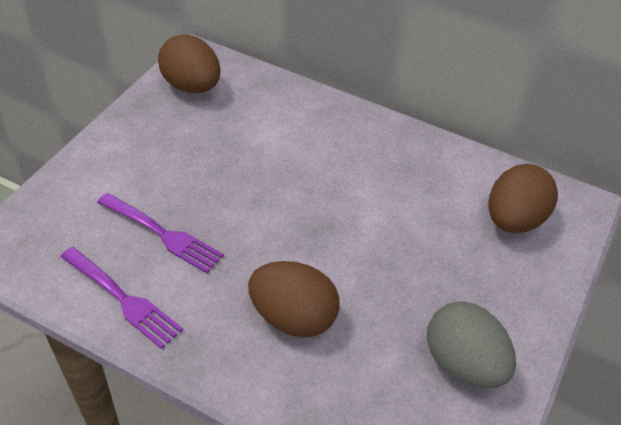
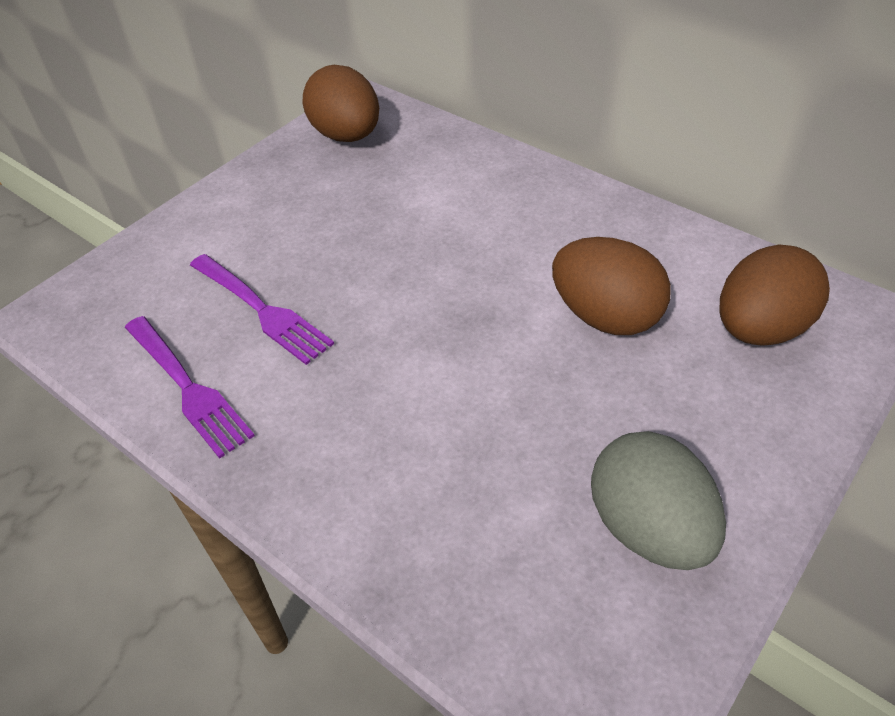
camera: 15 degrees right, 0 degrees up
(293, 317) = (409, 435): brown egg -> brown egg (605, 316)

